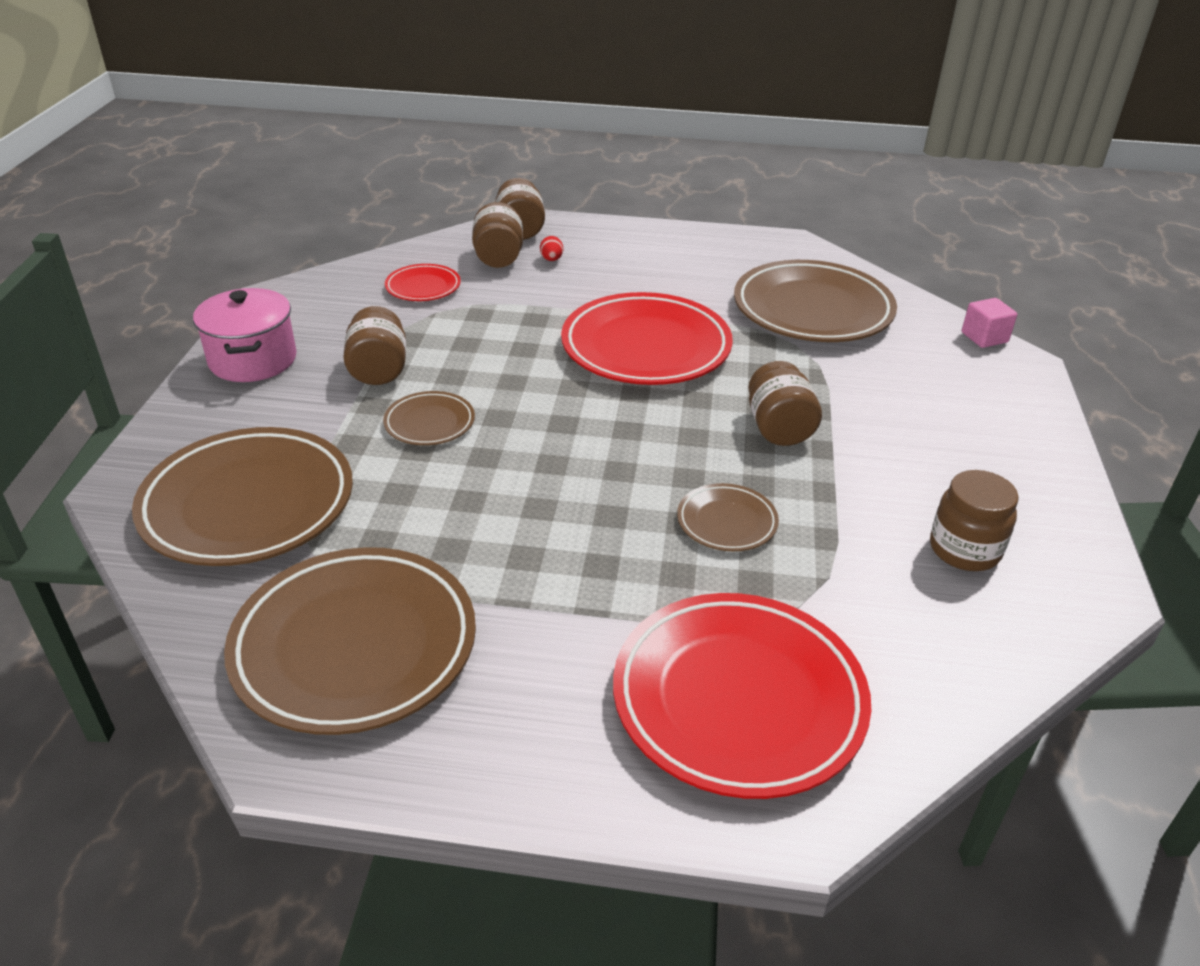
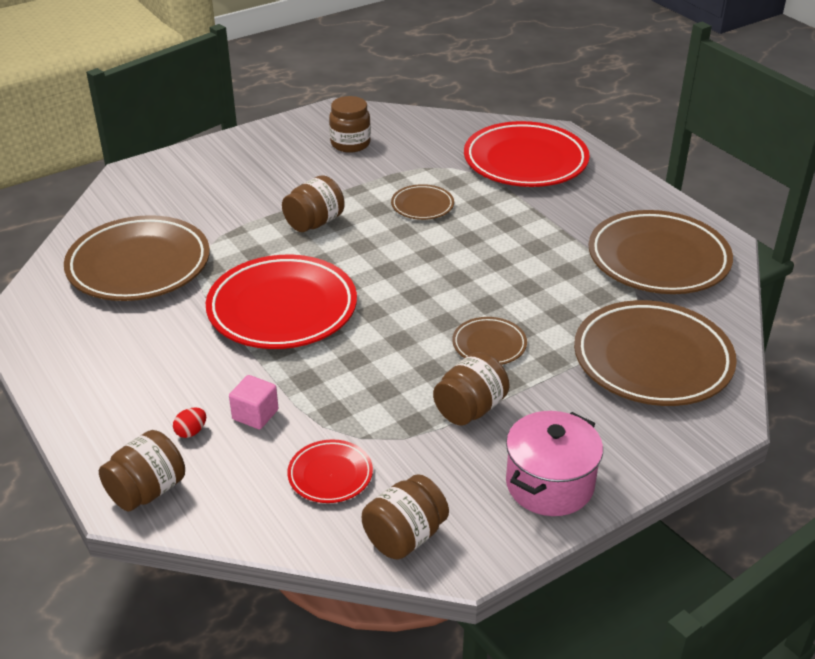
camera: 130 degrees left, 0 degrees up
(498, 258) = (223, 466): brown jar -> brown jar (405, 536)
(984, 337) = (107, 193): pink cube -> pink cube (255, 414)

